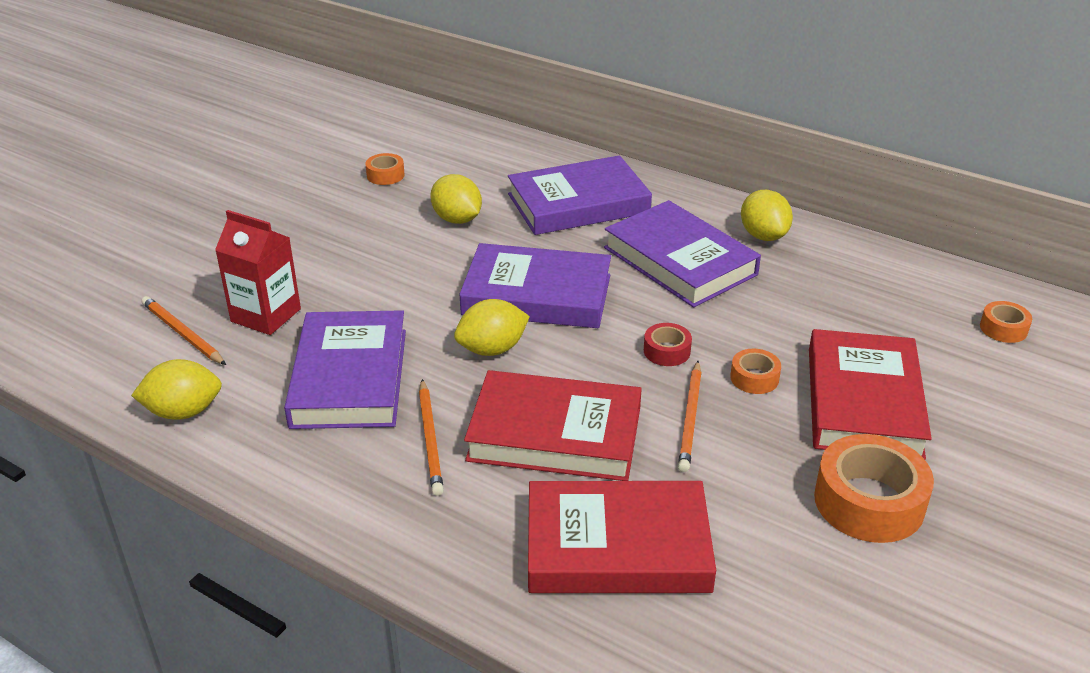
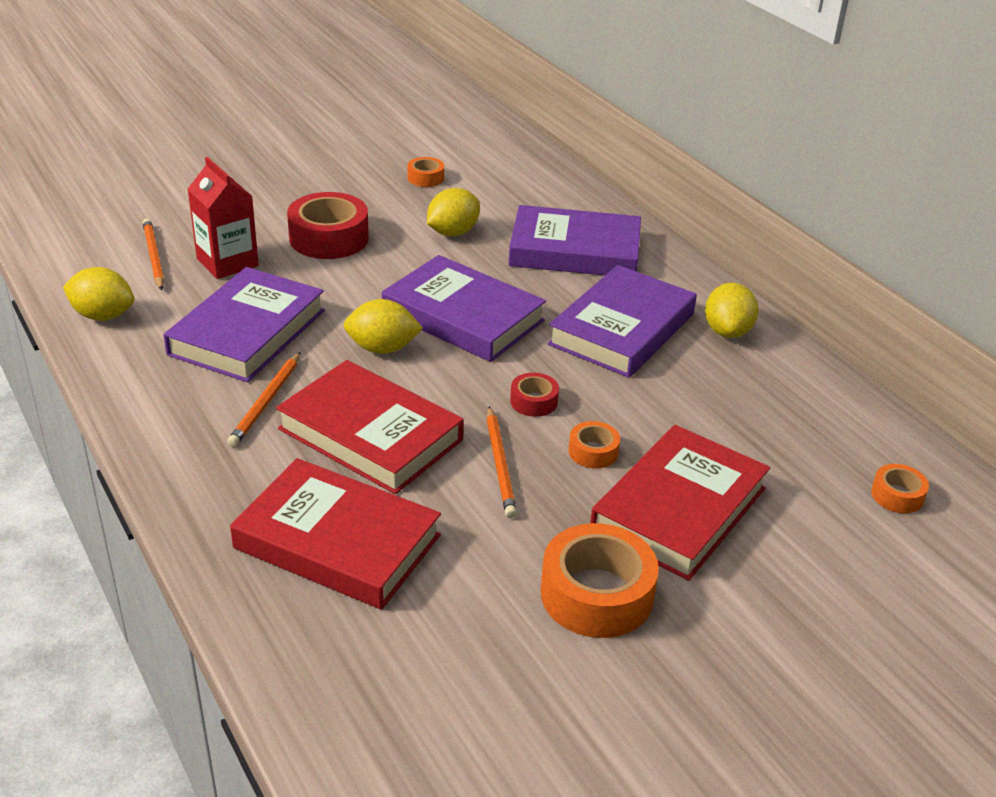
camera: 25 degrees right, 0 degrees up
(345, 260) = (329, 238): none -> red tape
(457, 219) = (453, 232): yellow lemon -> yellow lemon turned 60 degrees clockwise
(679, 261) = (621, 329): purple book -> purple book turned 45 degrees clockwise
(690, 418) = (500, 464): orange pencil -> orange pencil turned 45 degrees counterclockwise

